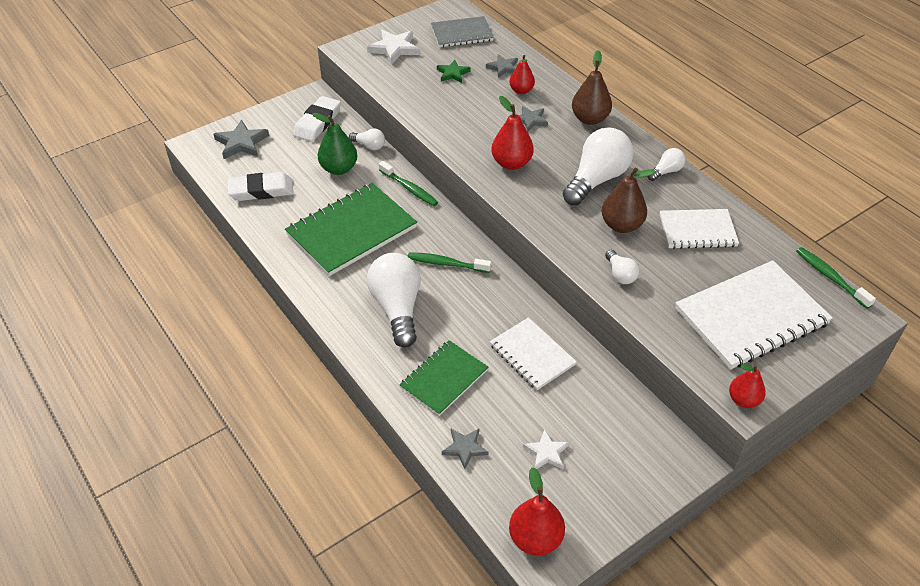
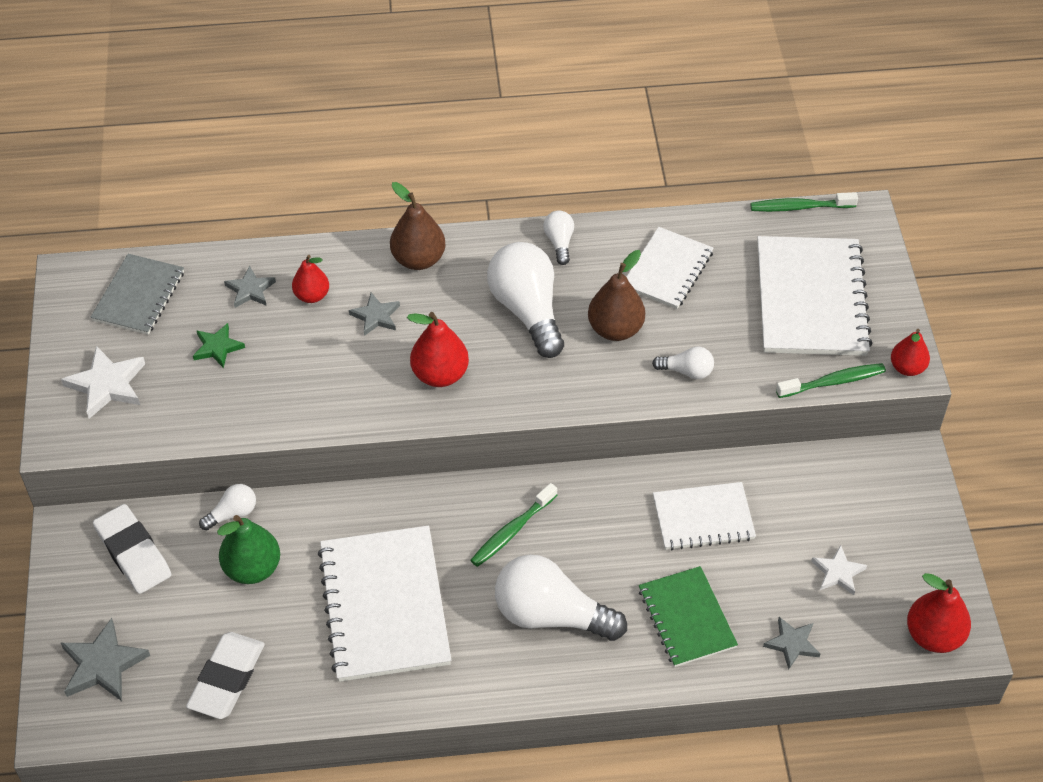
camera: 60 degrees left, 5 degrees up
(351, 231) = (384, 605): green notebook -> white notebook
(409, 189) = (352, 507): green toothbrush -> green toothbrush (833, 382)

